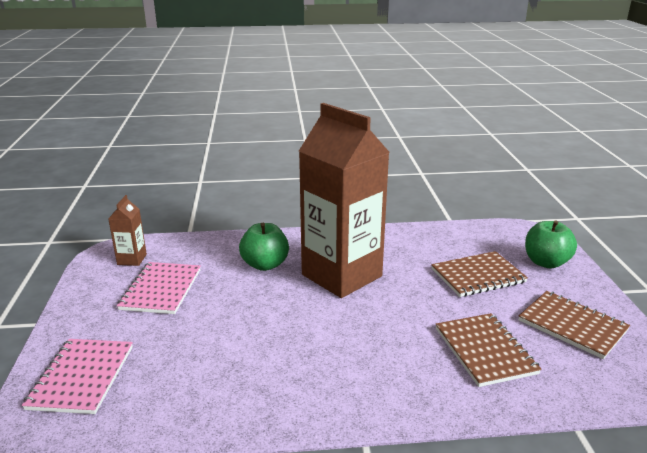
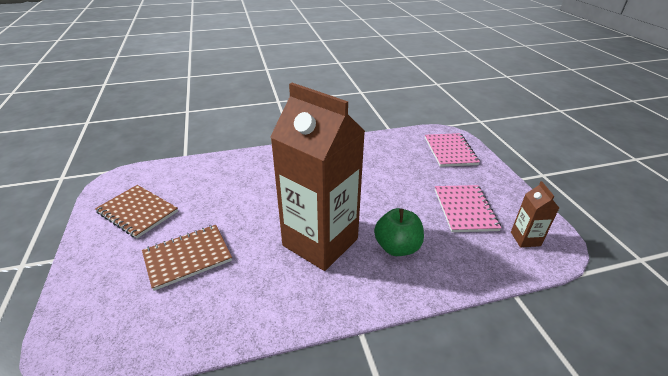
camera: 170 degrees right, 10 degrees up
(484, 351) = (215, 187): brown notebook -> none
(546, 262) = (100, 287): green apple -> none

